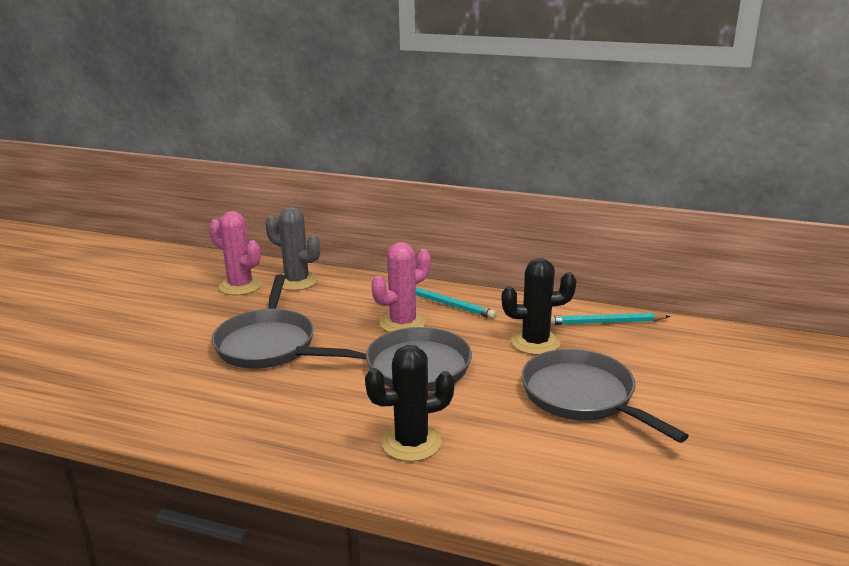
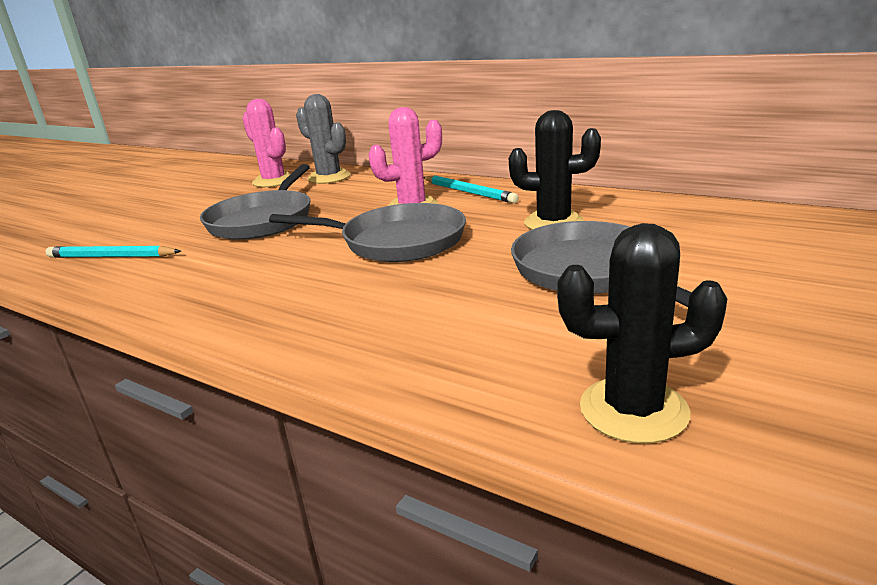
camera: 15 degrees right, 0 degrees up
(411, 443) = (351, 308): black cactus -> black cactus (633, 410)
(605, 322) = (648, 207): turquoise pencil -> turquoise pencil (111, 257)

